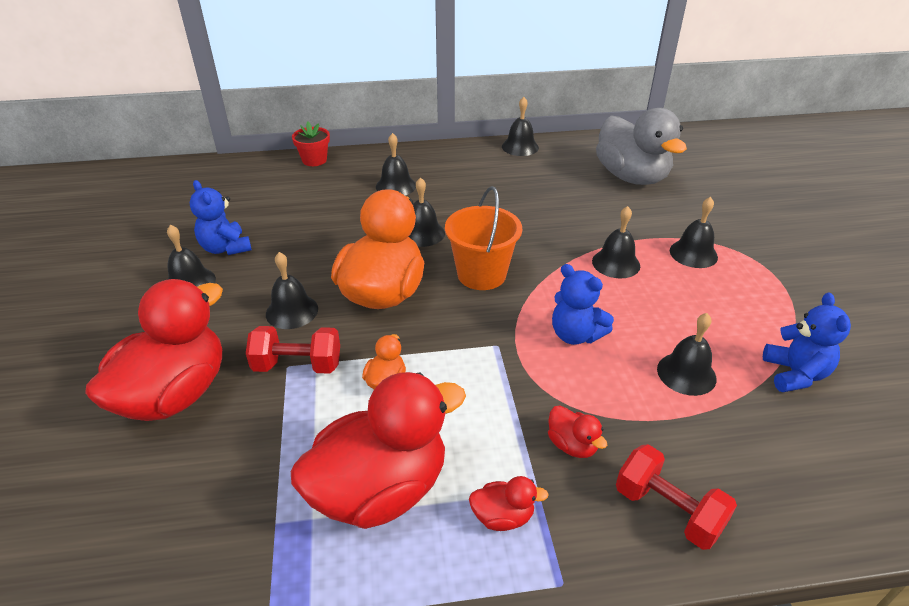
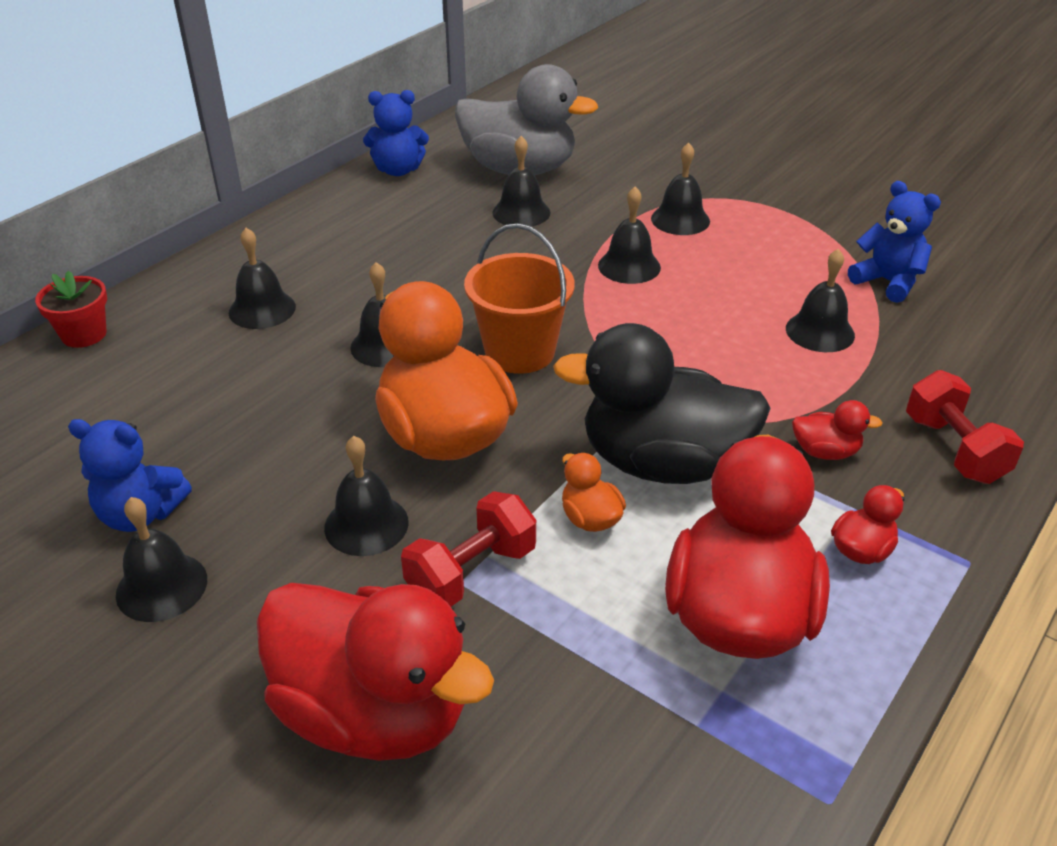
camera: 45 degrees left, 0 degrees up
(175, 394) = (374, 712): red duck -> red duck turned 135 degrees clockwise
(465, 381) = (662, 463): none -> black duck
(520, 147) = (348, 190): black bell -> black bell (521, 212)
(575, 335) = (691, 355): blue teddy bear -> blue teddy bear (398, 170)
(668, 510) = (954, 449): red dumbbell -> red dumbbell turned 75 degrees clockwise

